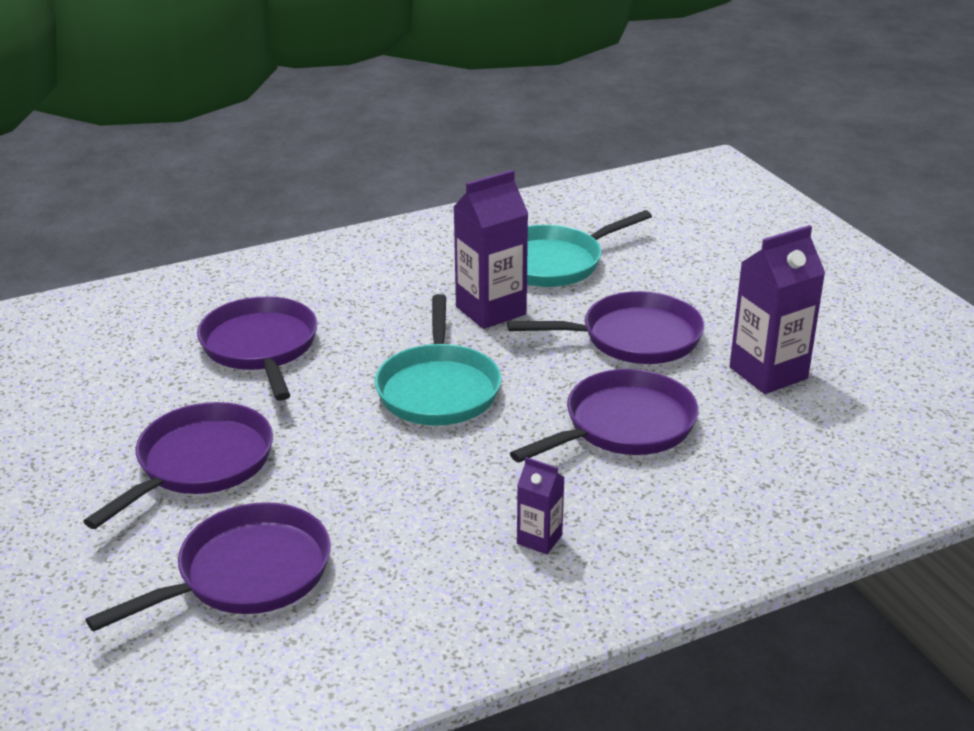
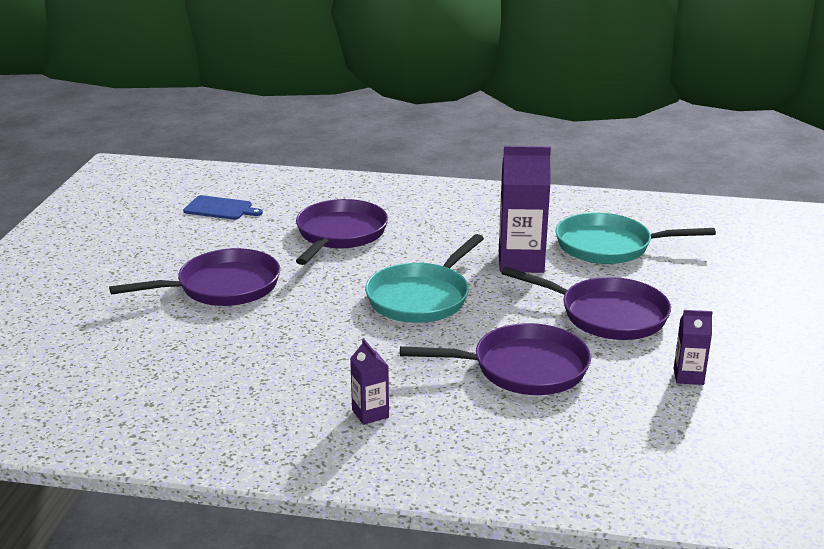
camera: 35 degrees right, 5 degrees down
(71, 366) = (220, 208): none -> blue cutting board
(246, 574) = (172, 357): purple pan -> none
(768, 373) = (688, 376): purple carton -> purple carton, size x0.52

